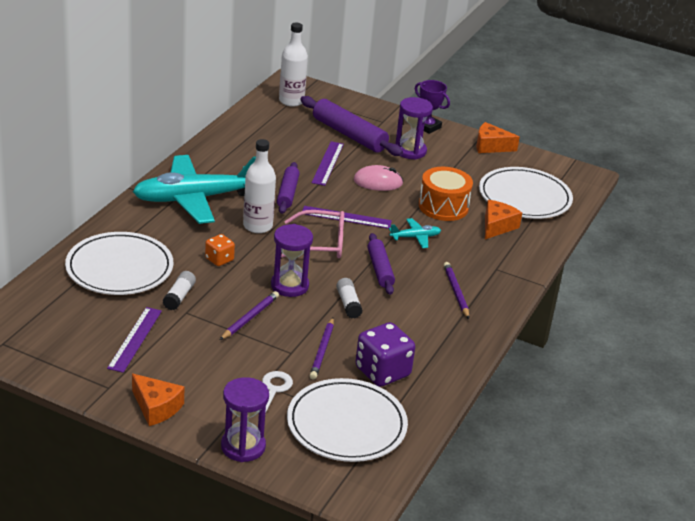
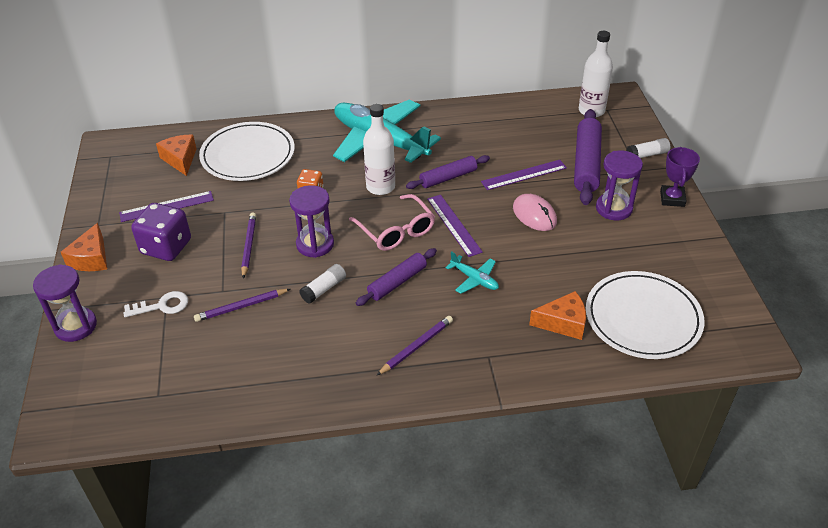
camera: 60 degrees right, 10 degrees up
(179, 296) = (241, 199): white glue stick -> white glue stick (647, 155)
(250, 317) = (249, 246): purple pencil -> purple pencil turned 90 degrees counterclockwise
(346, 424) = (149, 371): white plate -> none
(382, 372) = (243, 357): purple dice -> purple dice (166, 247)
(443, 207) = (549, 272): orange drum -> none
(491, 146) = (702, 252): orange cheese -> orange cheese (180, 159)

